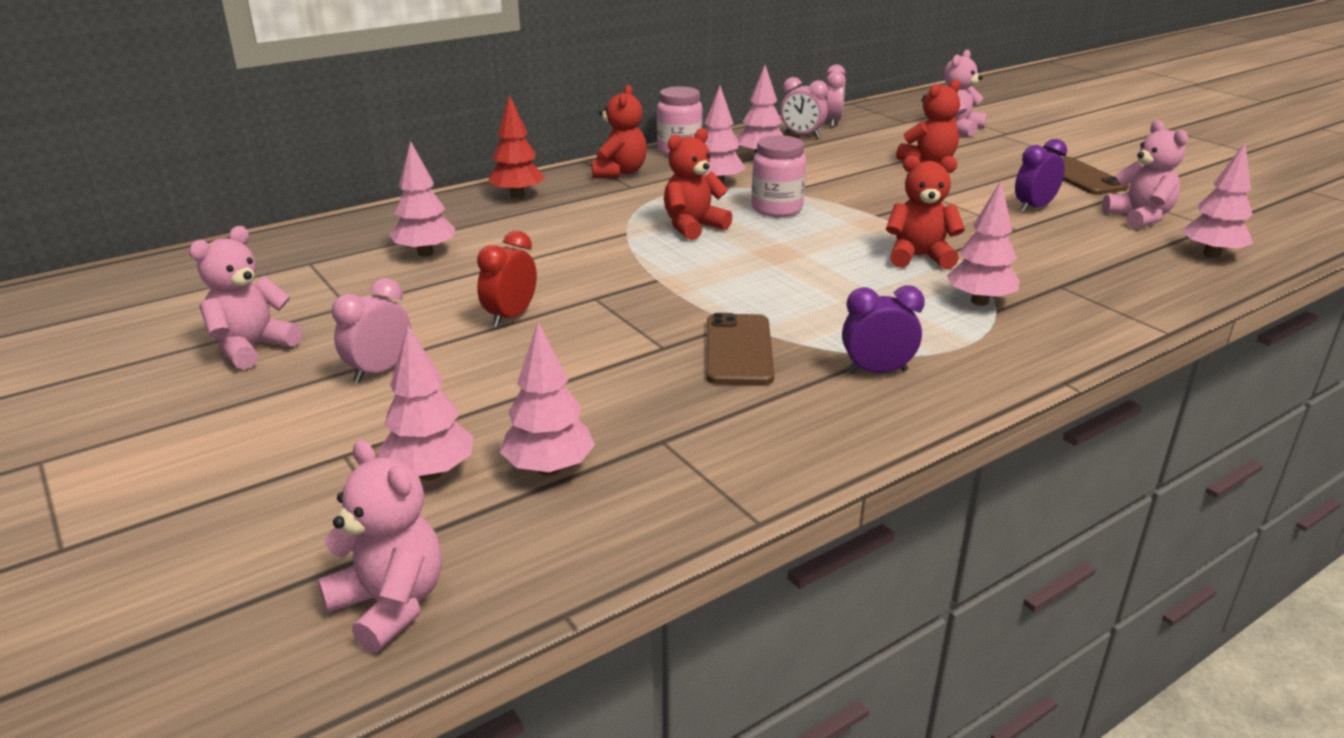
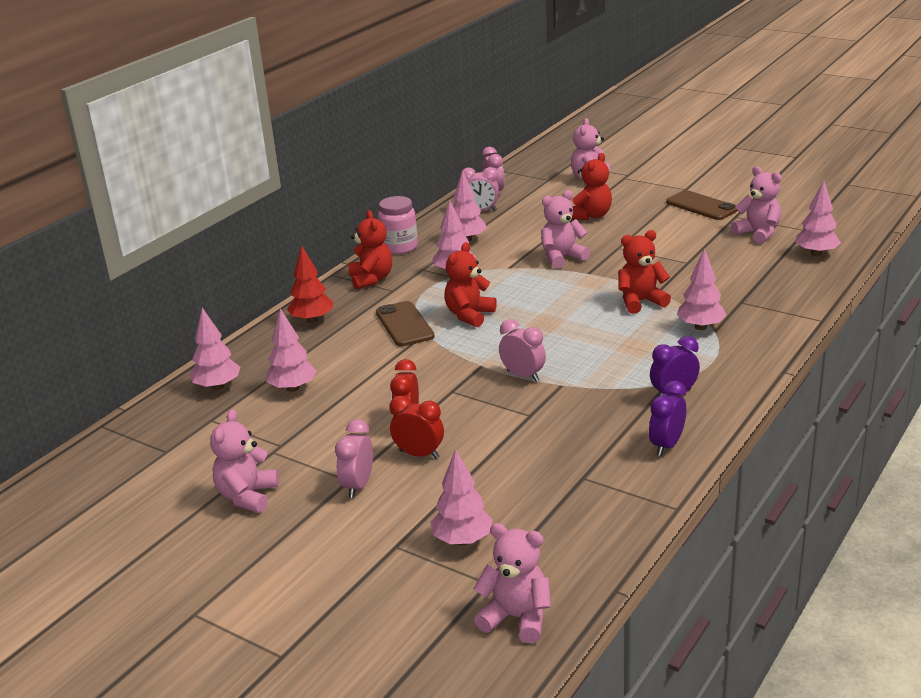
camera: 20 degrees left, 0 degrees up
(486, 356) = (419, 454): none -> red clock
(549, 469) = (532, 515): pink tree -> pink tree (218, 386)
(696, 302) = (523, 376): none -> pink clock
(739, 350) = (579, 403): brown phone -> brown phone (404, 324)
(777, 209) = (516, 284): pink jar -> none
(857, 194) = (562, 258): none -> pink teddy bear
(1034, 208) = (687, 241): purple clock -> purple clock (666, 445)

